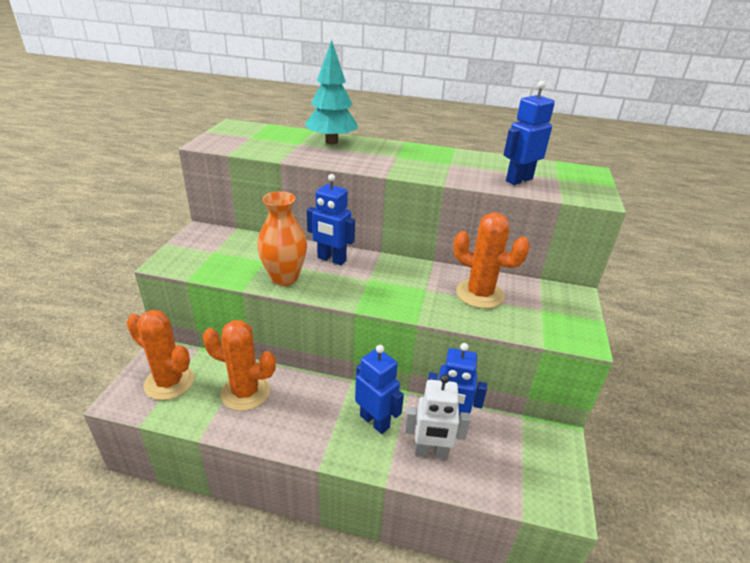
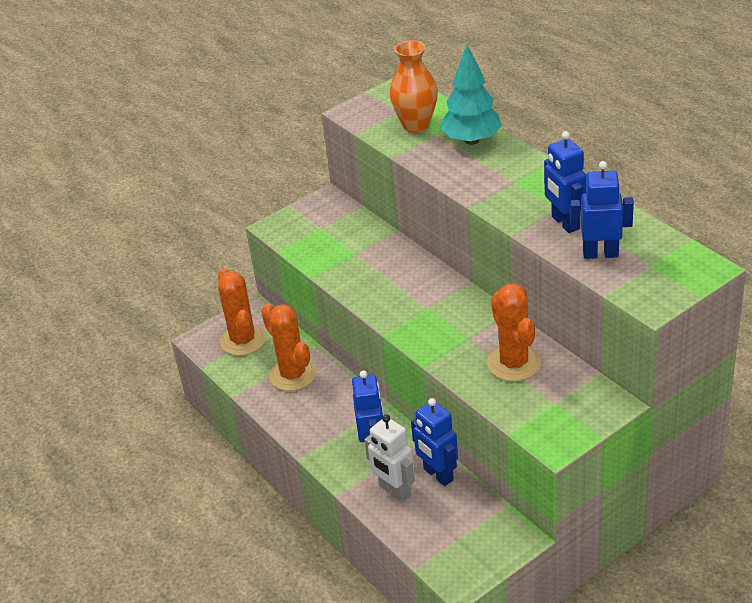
camera: 45 degrees right, 5 degrees up
(284, 278) = (355, 278): orange vase -> orange vase (416, 125)
(331, 259) = (415, 274): blue robot -> blue robot (565, 223)

